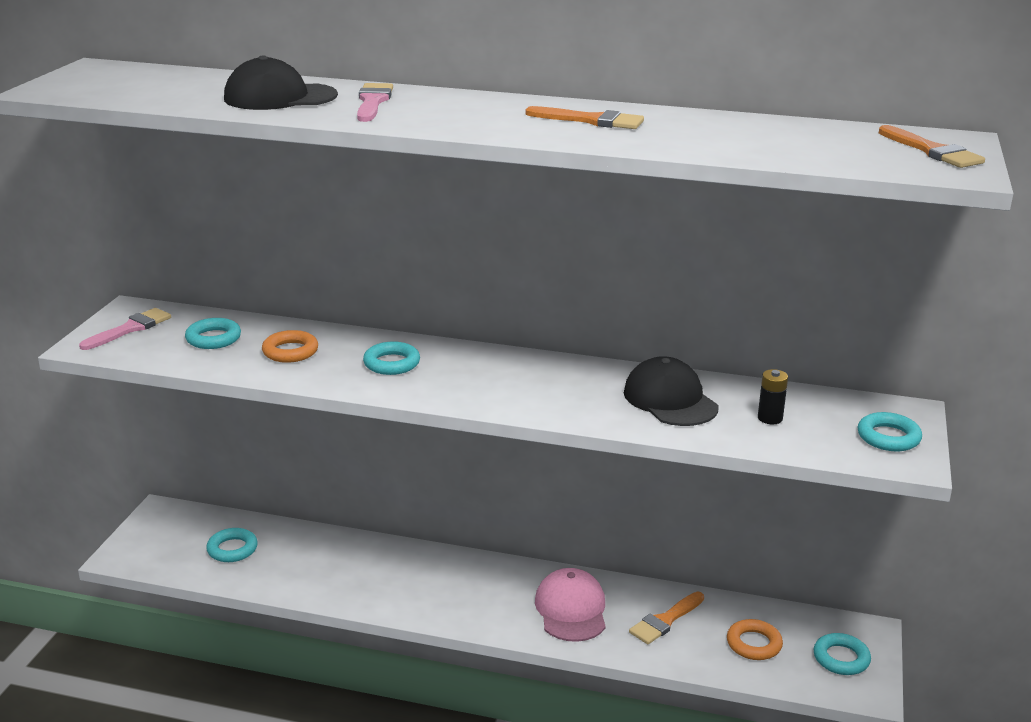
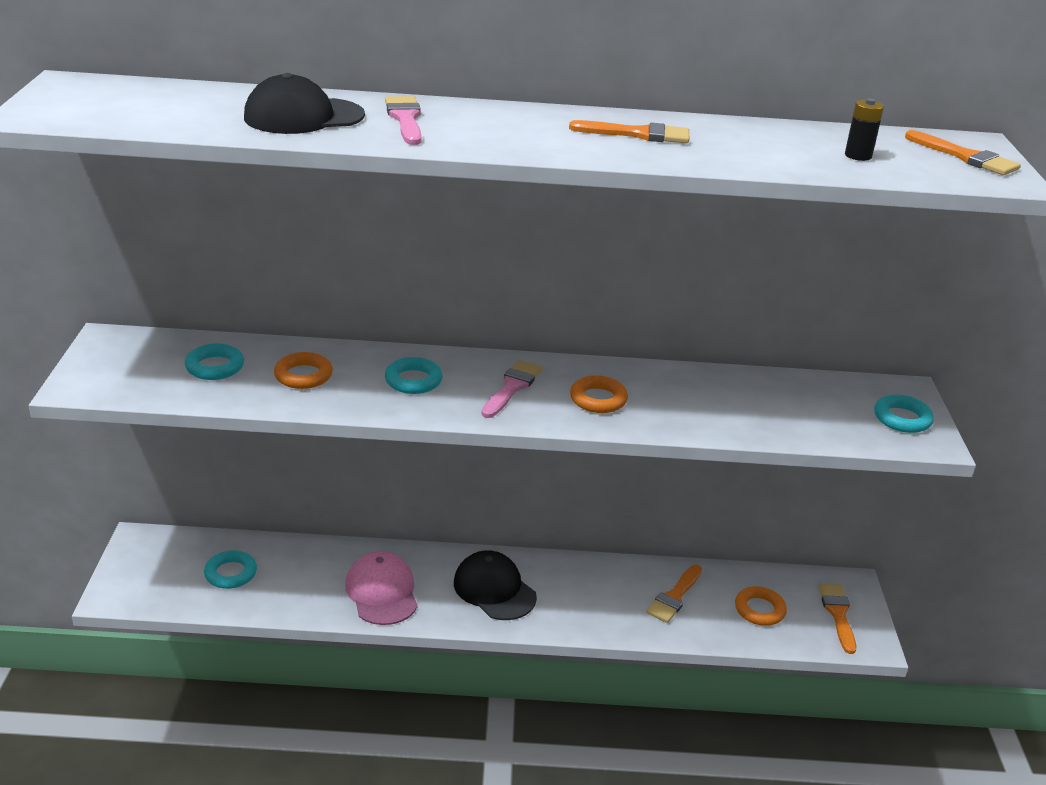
camera: 15 degrees left, 5 degrees up
(130, 329) = (118, 362): pink brush -> pink brush (512, 387)
(566, 393) = (598, 399): none -> orange ring
(571, 609) = (586, 596): pink cap -> pink cap (382, 592)
(670, 400) = (696, 397): black cap -> black cap (494, 589)
(770, 418) = (793, 408): black battery -> black battery (858, 156)
(841, 658) = (838, 614): turquoise ring -> orange brush

